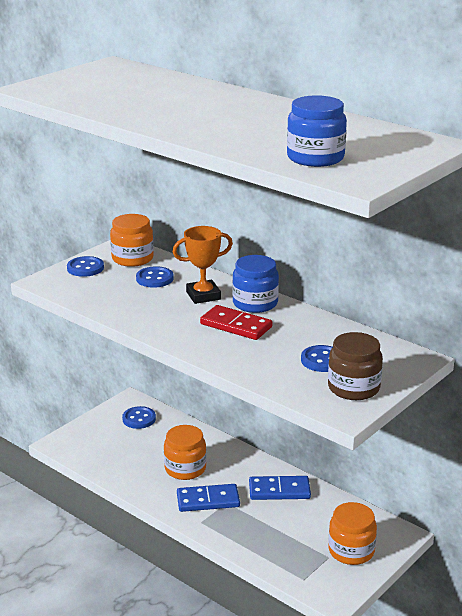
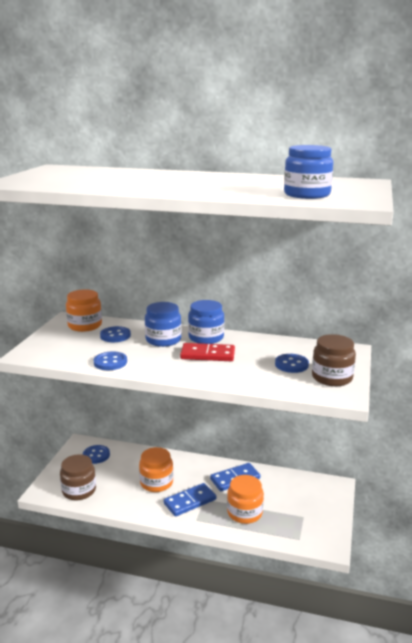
camera: 25 degrees left, 5 degrees down
(85, 268) = (52, 338): blue button -> blue button (110, 362)
(96, 453) = (79, 490): none -> brown jar
(203, 295) = (163, 340): orange trophy -> blue jar
(351, 551) = (314, 507): orange jar -> orange jar (244, 512)

